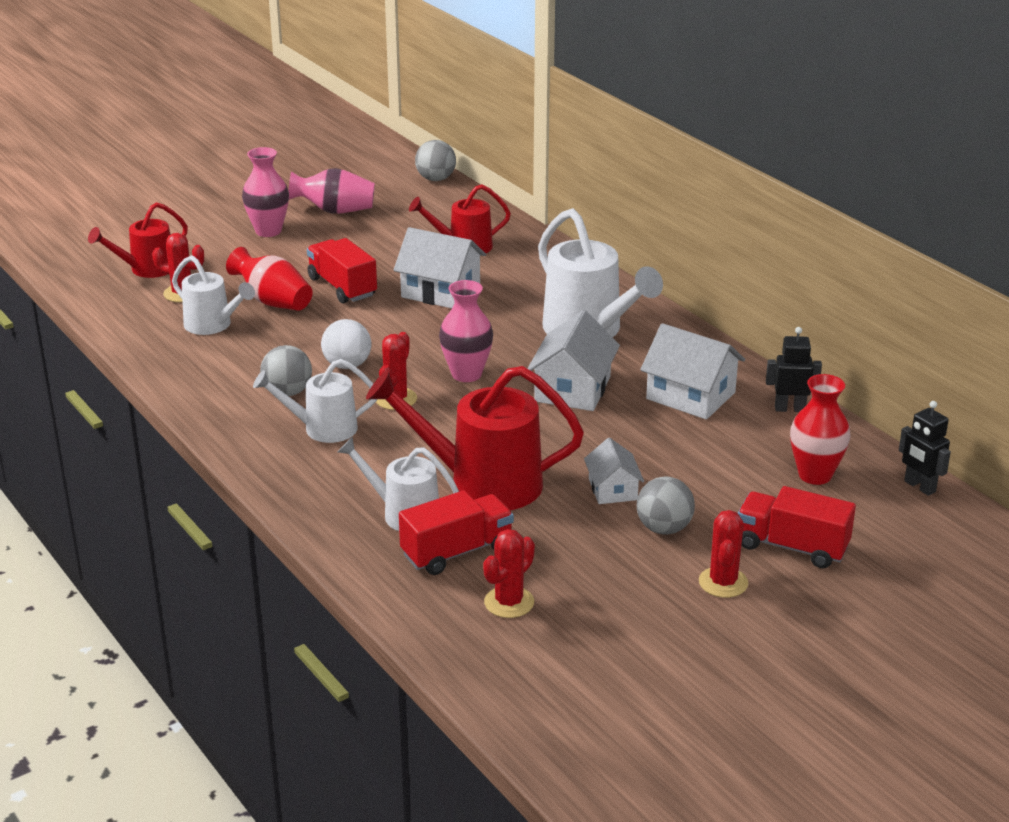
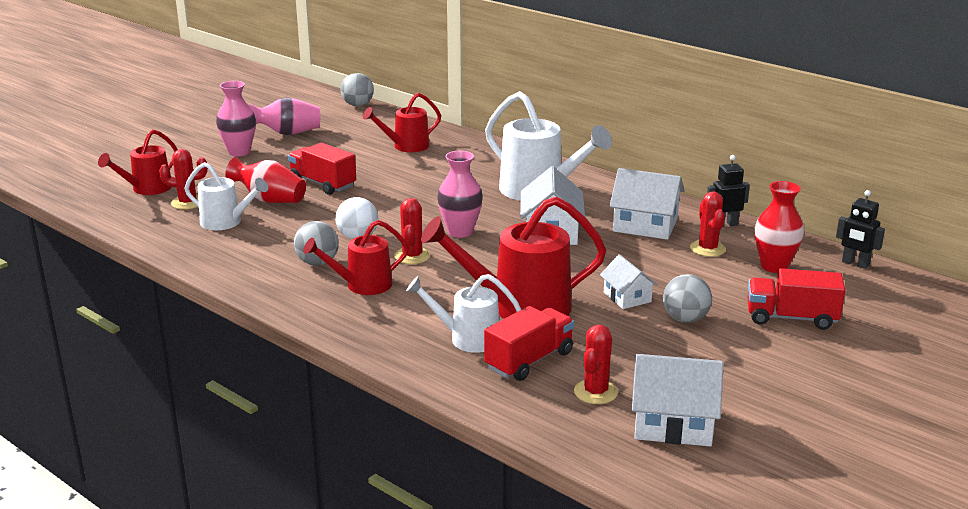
camera: 15 degrees left, 5 degrees down
(322, 429) = (362, 285): white watering can -> red watering can
(440, 291) = (405, 178): white house -> white house (673, 423)
(723, 582) = (756, 351): red cactus -> red cactus (708, 249)

